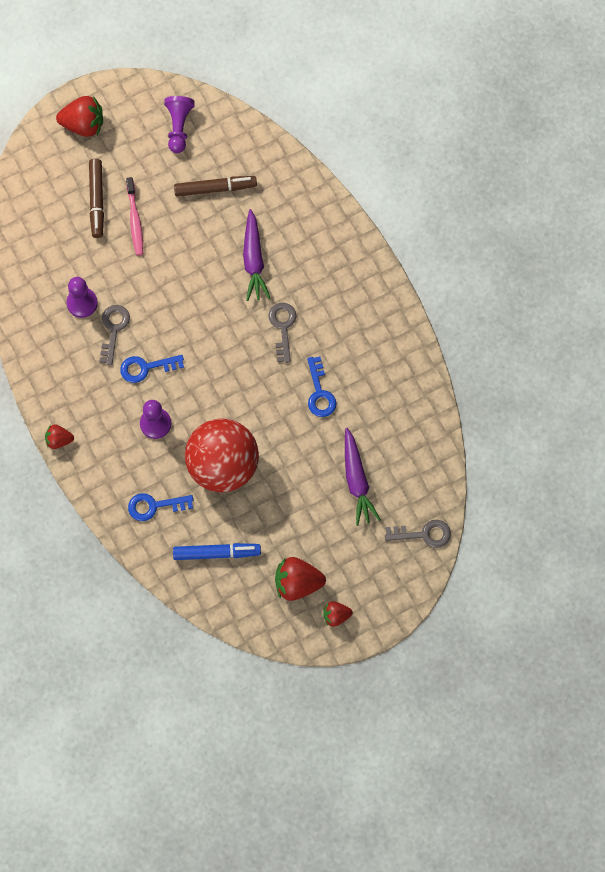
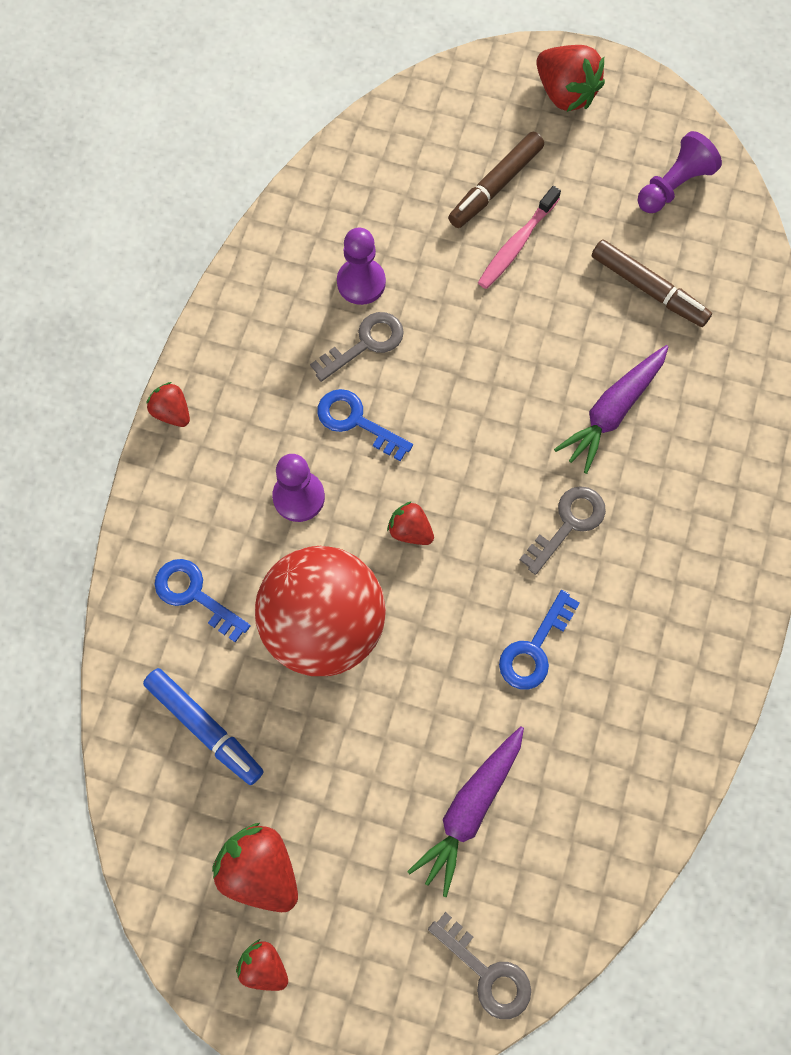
camera: 45 degrees right, 0 degrees up
(218, 393) = (410, 530): none -> red strawberry

